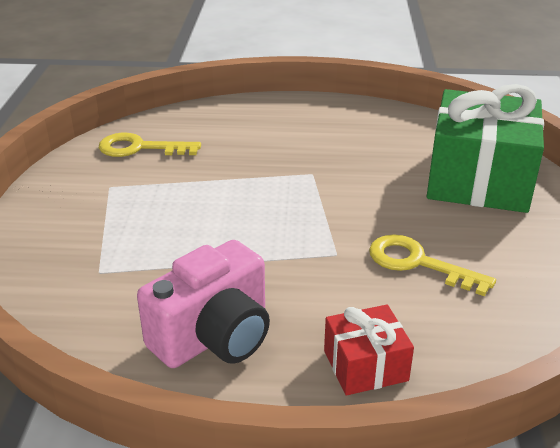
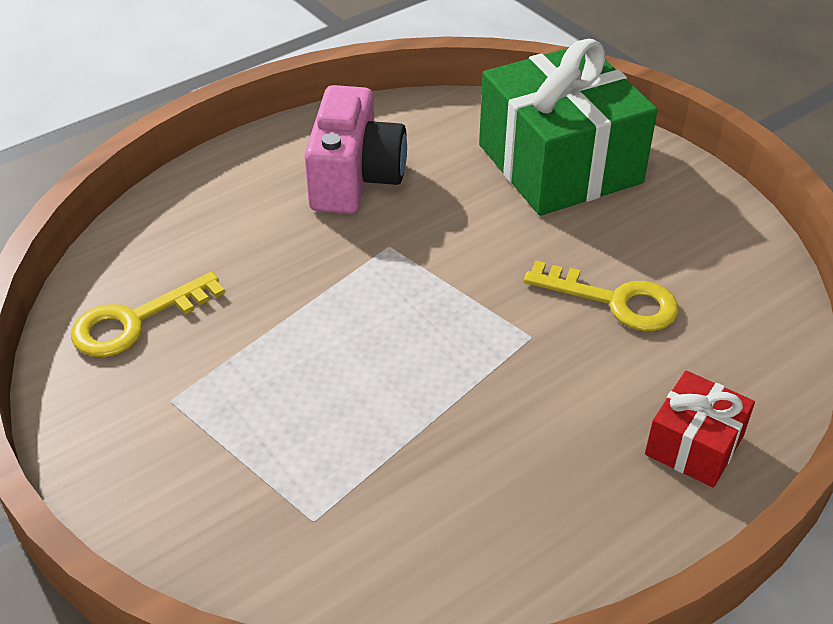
camera: 40 degrees left, 10 degrees up
(214, 336) = (531, 511): pink camera -> pink camera (355, 179)
(418, 263) = (614, 301): yellow key -> yellow key turned 150 degrees counterclockwise

